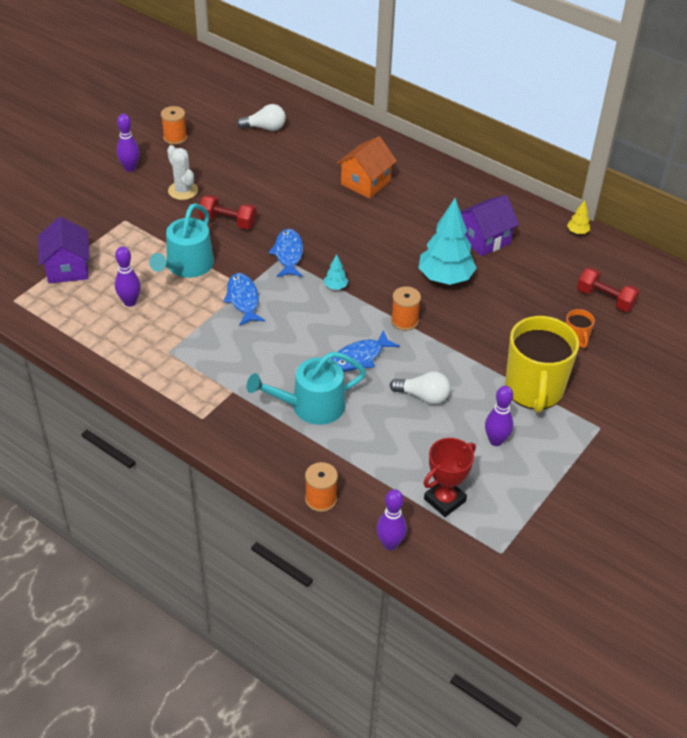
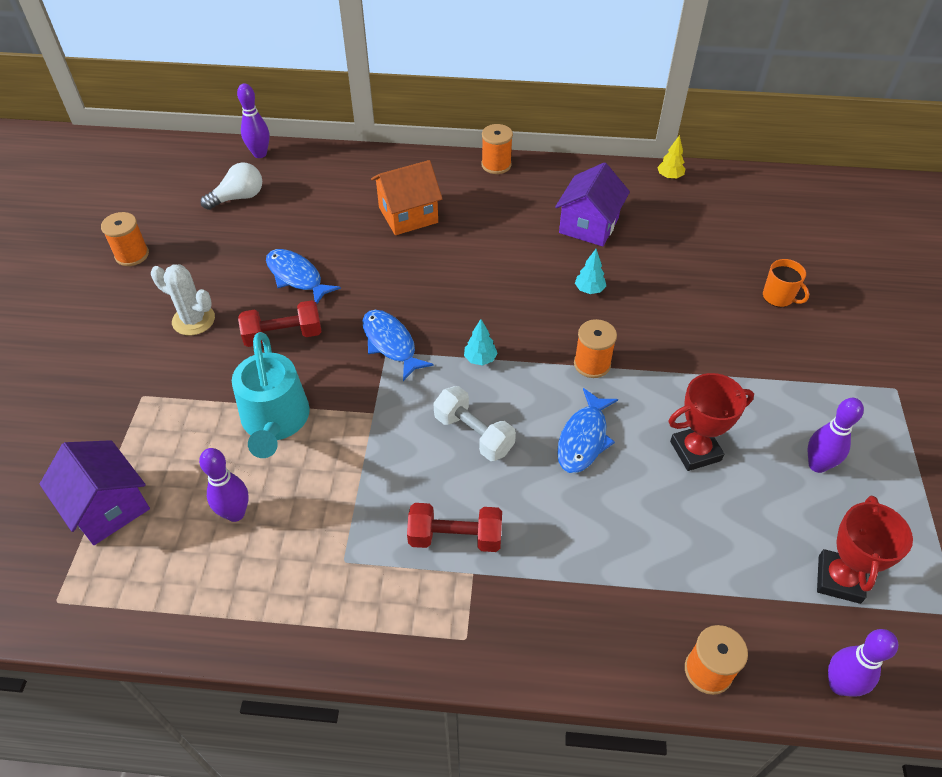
camera: 30 degrees left, 5 degrees up
(130, 168) = (99, 320): purple bowling pin -> purple bowling pin (260, 154)
(243, 300) = (384, 432): blue fish -> blue fish (297, 277)
(295, 325) = (473, 434): none -> white dumbbell
(311, 406) = (585, 538): turquoise watering can -> none
(365, 182) = (408, 215): orange house -> orange house turned 60 degrees clockwise
(423, 396) = (695, 451): white light bulb -> red trophy
(445, 278) = (589, 290): turquoise tree -> turquoise tree, size x0.42
(456, 174) = (496, 165): none -> orange spool
(534, 390) = (795, 378): yellow mug -> none
(605, 299) = (762, 237): red dumbbell -> red dumbbell (455, 537)

